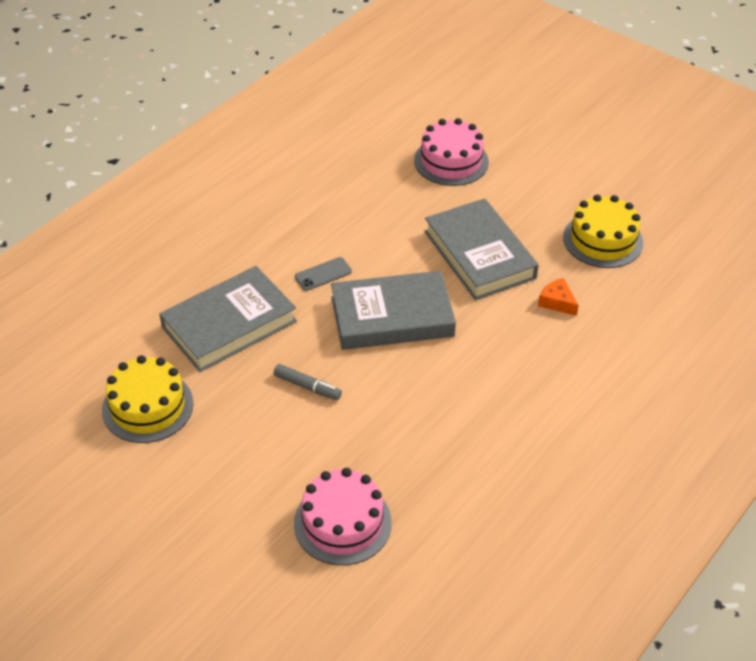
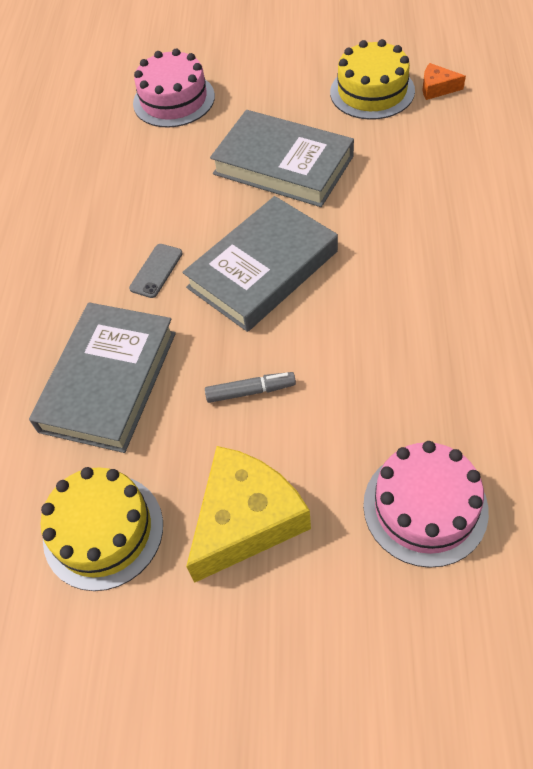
camera: 30 degrees left, 10 degrees up
(232, 456) = (246, 519): none -> yellow cheese
(557, 302) = (391, 165): orange cheese -> orange cheese (437, 88)

